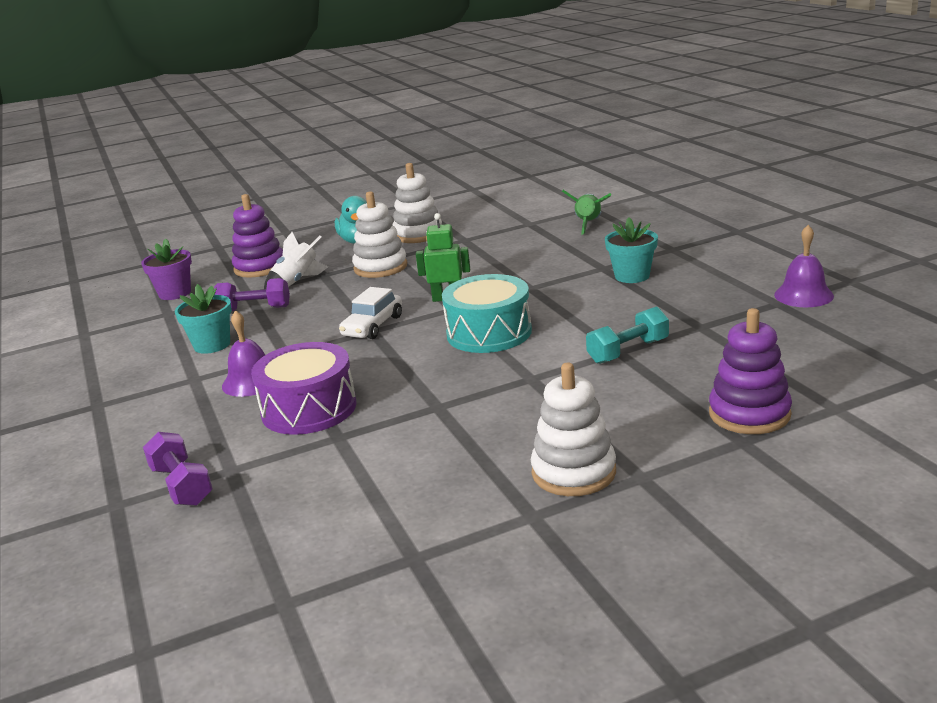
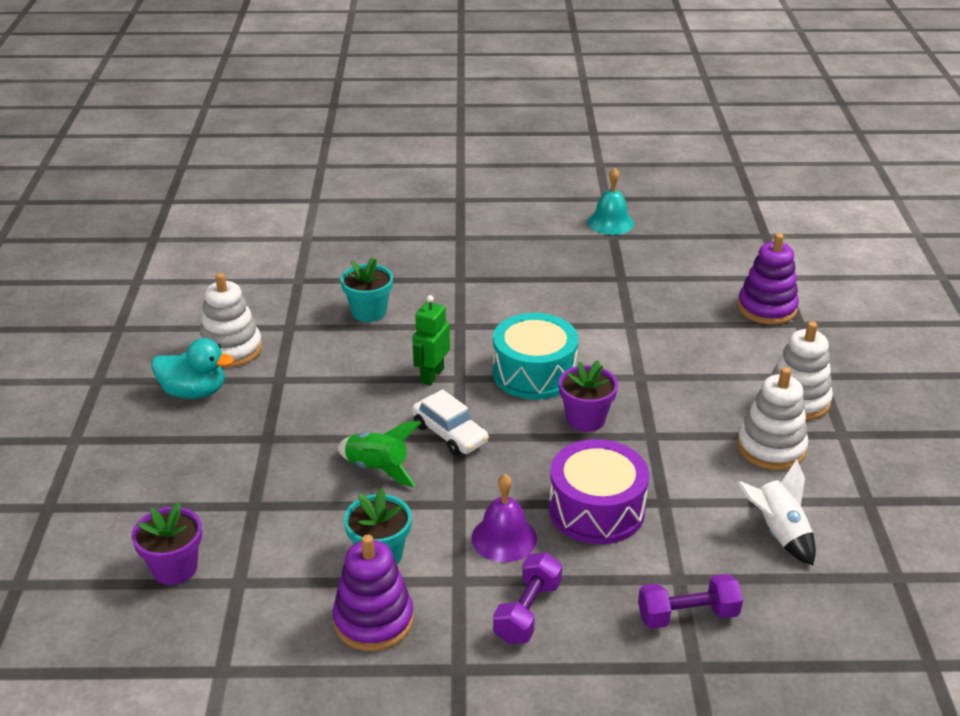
camera: 70 degrees left, 10 degrees up
(255, 309) = (311, 507): purple dumbbell -> purple dumbbell (527, 611)
(260, 267) = (178, 482): purple stacking toy -> purple stacking toy (373, 620)
(296, 282) = (265, 462): white rocket -> white rocket (778, 532)
(380, 267) = (297, 395): white stacking toy -> white stacking toy (771, 448)
(438, 371) = (585, 419): none -> purple flower pot
(588, 224) = (347, 253): green rocket -> green rocket (378, 468)
(628, 351) = (633, 320): turquoise dumbbell -> none
(632, 276) = (494, 272): turquoise flower pot -> turquoise flower pot (369, 312)
(803, 295) = (610, 222): purple bell -> turquoise bell

